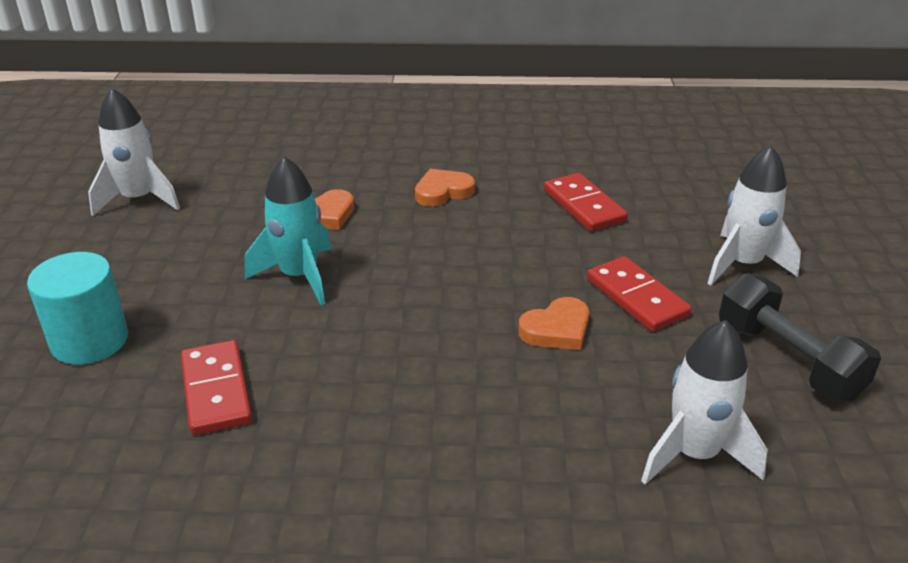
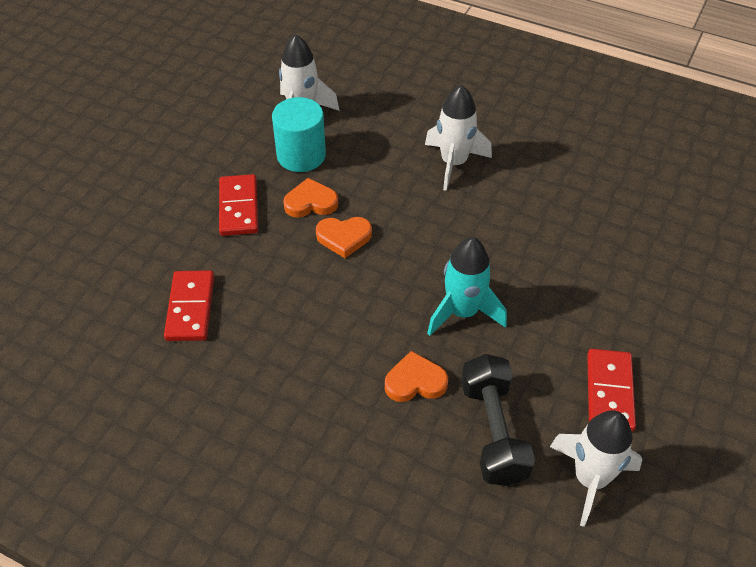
camera: 155 degrees left, 15 degrees up
(90, 340) = (629, 302): turquoise cylinder -> turquoise cylinder (301, 155)
(216, 390) = (544, 232): red domino -> red domino (609, 392)
(443, 192) = (294, 374): orange heart -> orange heart (344, 237)
(742, 264) = (141, 208): white rocket -> white rocket (454, 163)
(787, 360) = (199, 138): black dumbbell -> black dumbbell (493, 432)

